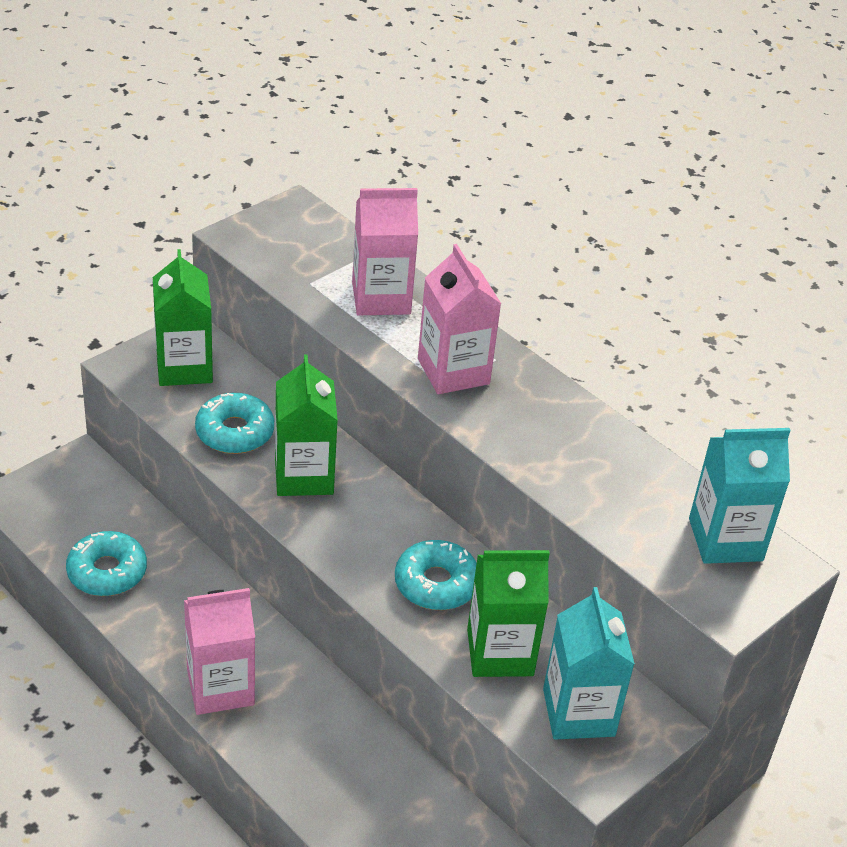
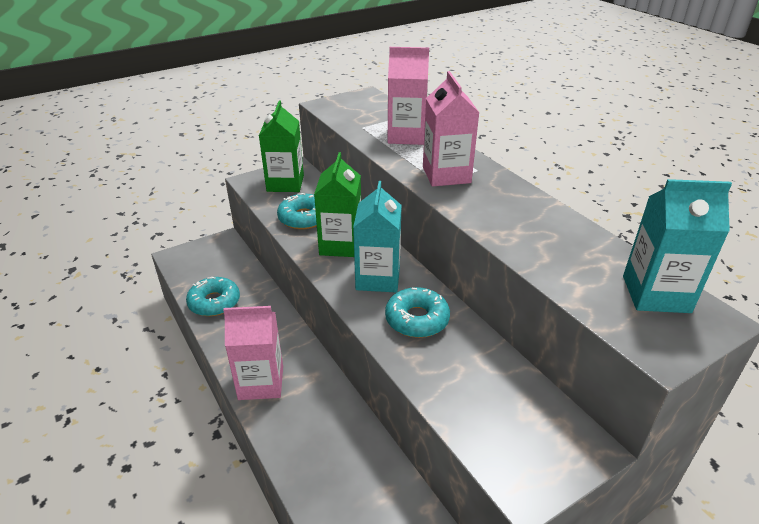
camera: 15 degrees right, 5 degrees down
(500, 652) = (457, 373): green carton -> none
(578, 712) = (517, 429): turquoise carton -> turquoise carton (378, 278)

